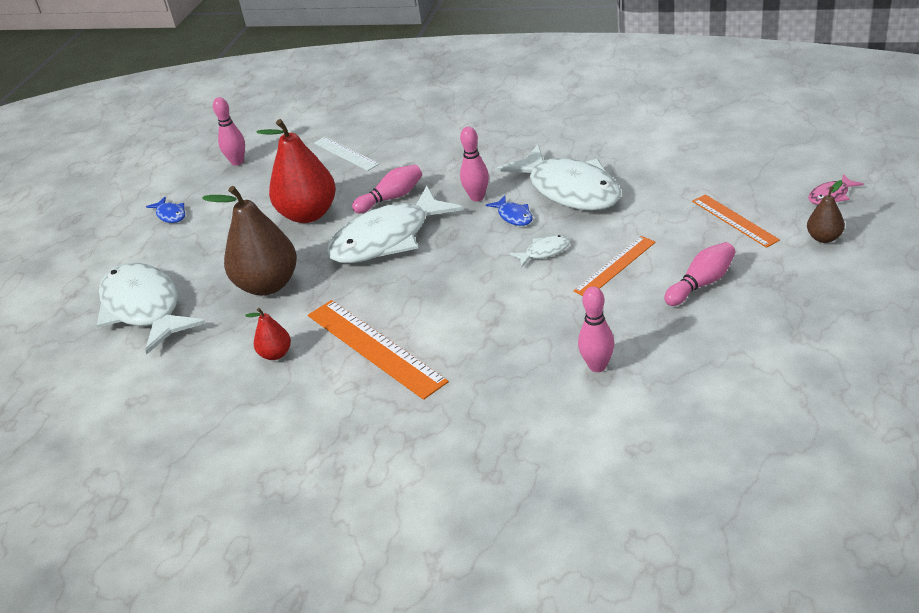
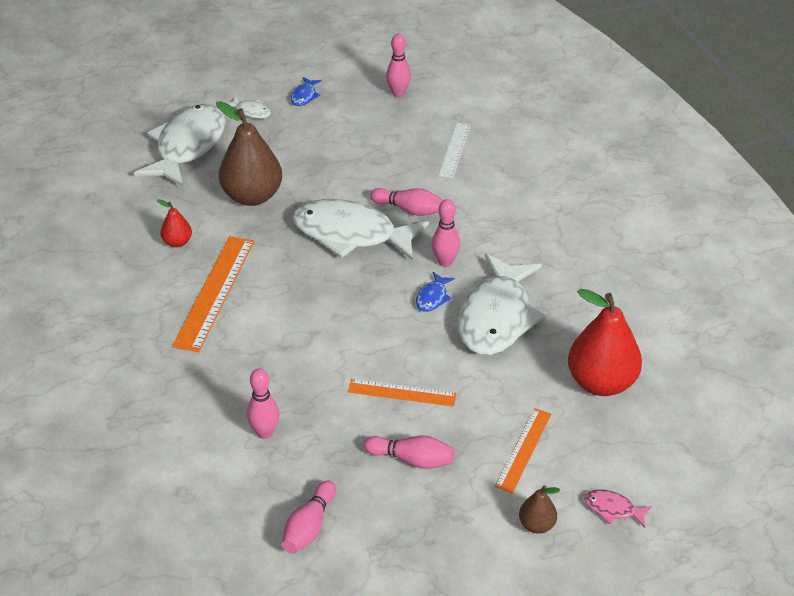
camera: 50 degrees right, 5 degrees up
(308, 214) = (354, 172): red pear -> red pear (601, 382)
(544, 252) = (394, 339): white fish -> white fish (251, 111)
(742, 371) = (309, 527): none -> pink bowling pin

